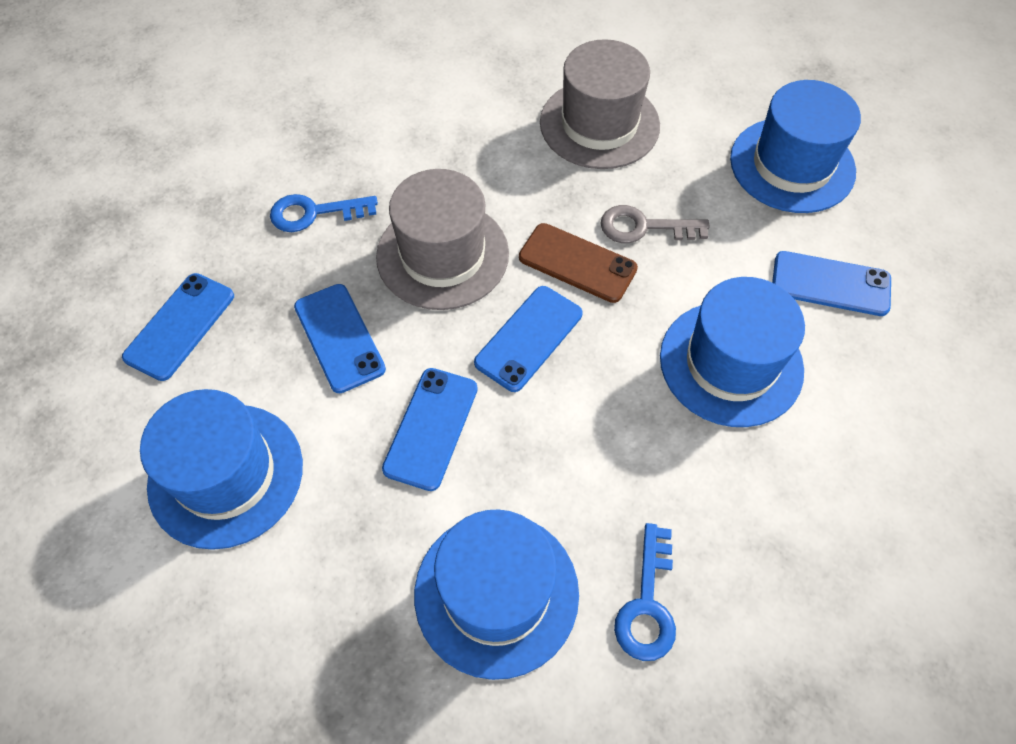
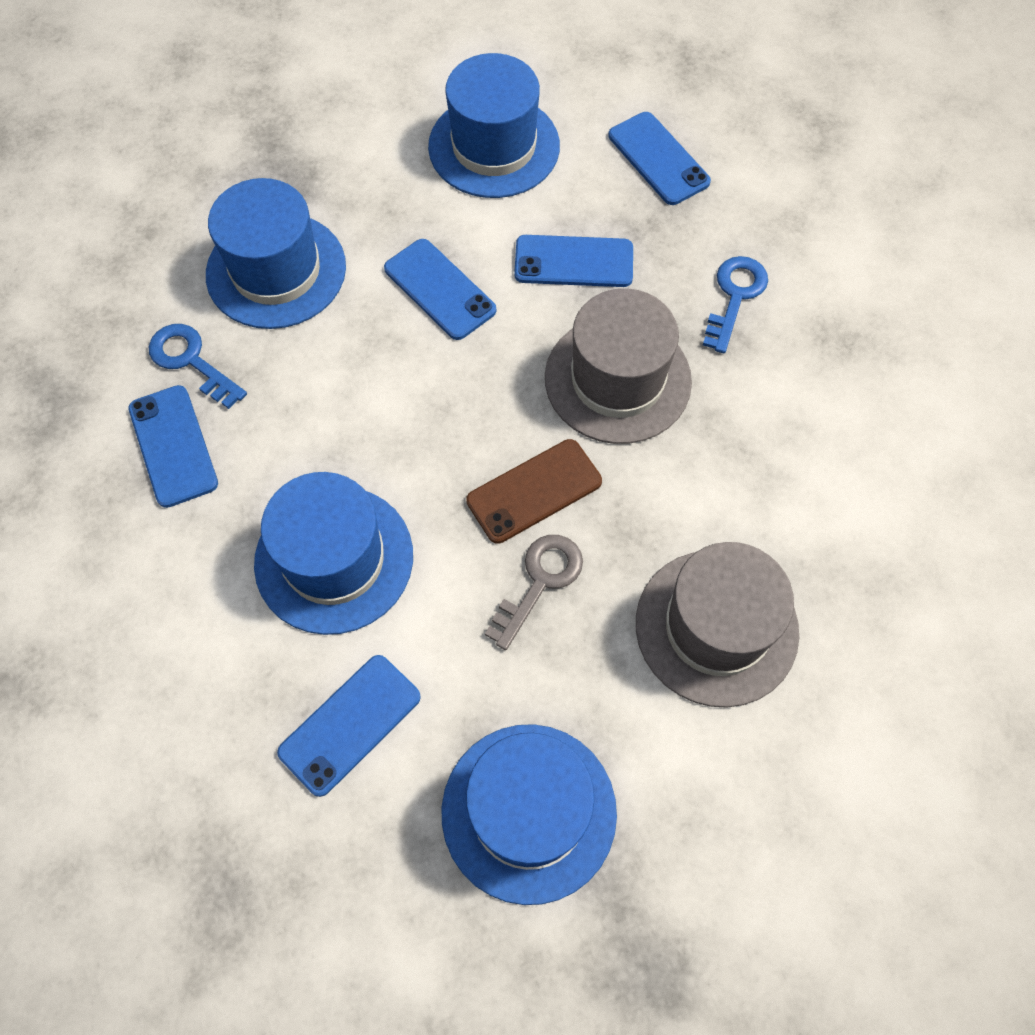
camera: 120 degrees right, 5 degrees up
(529, 338) = (476, 403): blue phone -> blue phone (173, 446)

